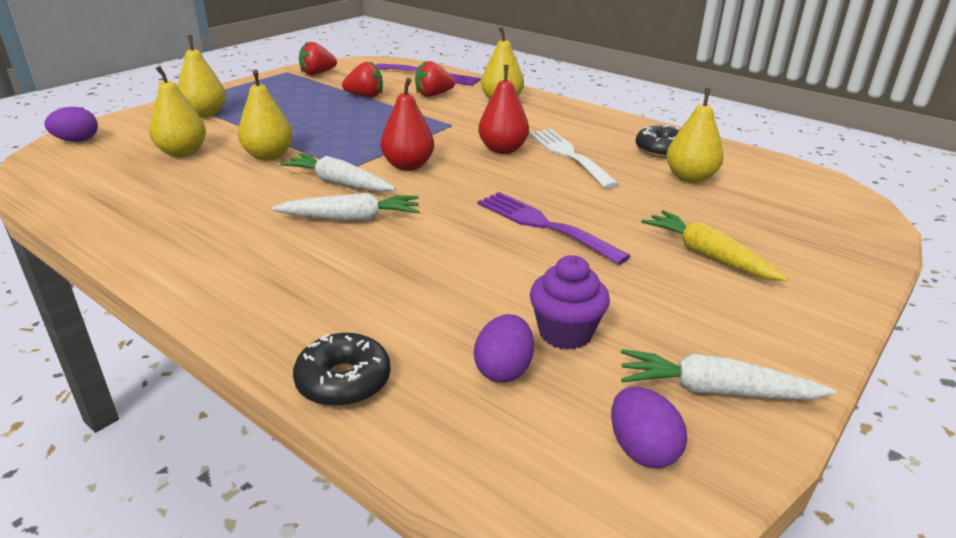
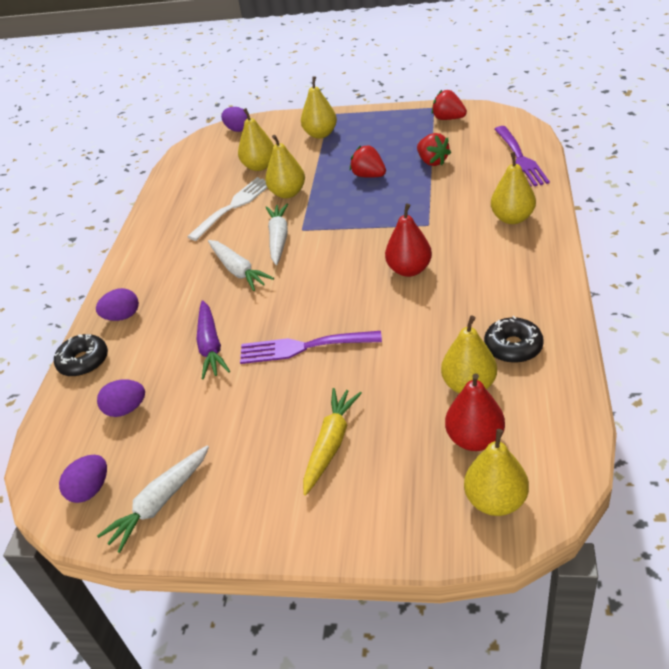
camera: 65 degrees right, 10 degrees up
(296, 319) = (122, 316): none -> purple egg
(408, 166) = (332, 248): red pear -> red pear (474, 439)
(433, 95) = (478, 184): red strawberry -> red strawberry (369, 175)
(463, 273) = (211, 346): none -> purple carrot
(543, 225) = (303, 347): purple fork -> purple fork turned 105 degrees counterclockwise
(565, 333) = (177, 416): purple cupcake -> none
(568, 155) = (438, 304): white fork -> white fork (234, 206)
(715, 390) = (160, 502): white carrot -> white carrot turned 120 degrees counterclockwise
(838, 212) = (495, 501): none -> yellow pear

